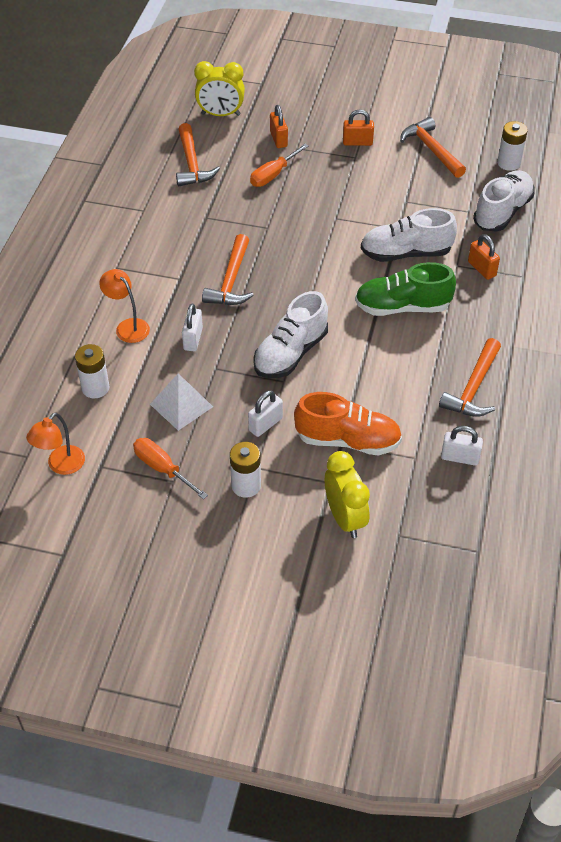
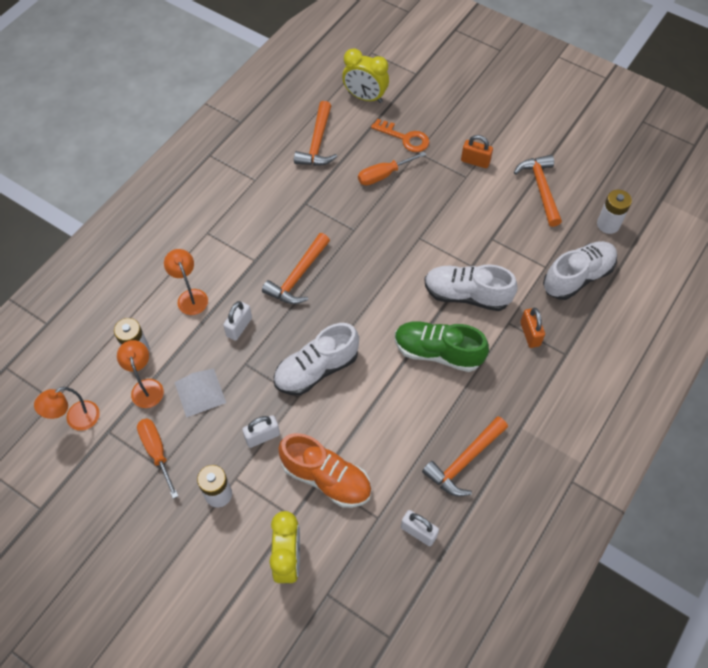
camera: 20 degrees right, 10 degrees up
(121, 416) = (146, 387): none -> orange lamp
(278, 139) = (405, 138): orange padlock -> orange key

